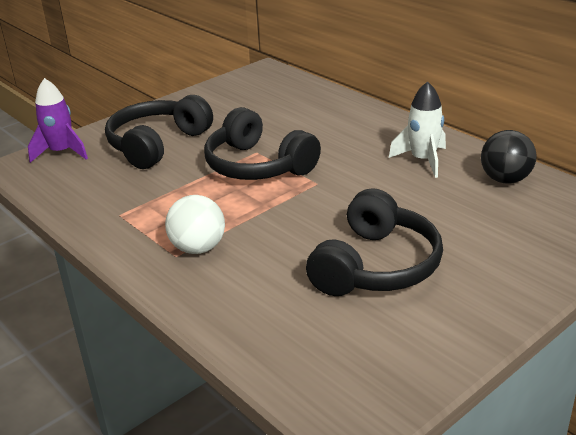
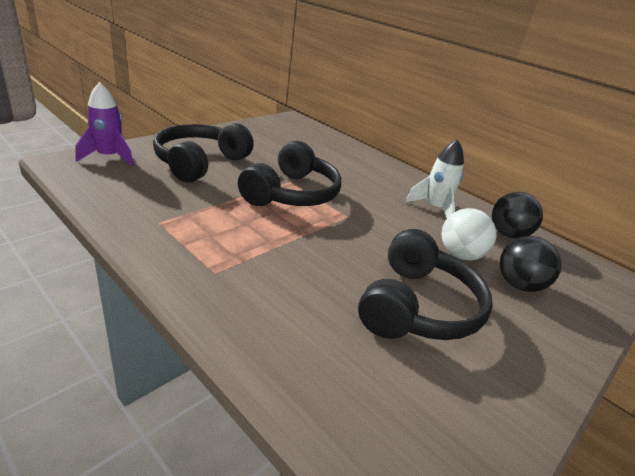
camera: 10 degrees left, 0 degrees up
(198, 248) = (238, 267): white ball -> white ball (460, 255)
(257, 166) = (292, 194): black headphones -> black headphones turned 105 degrees counterclockwise
(497, 234) = (519, 285): none -> black ball

